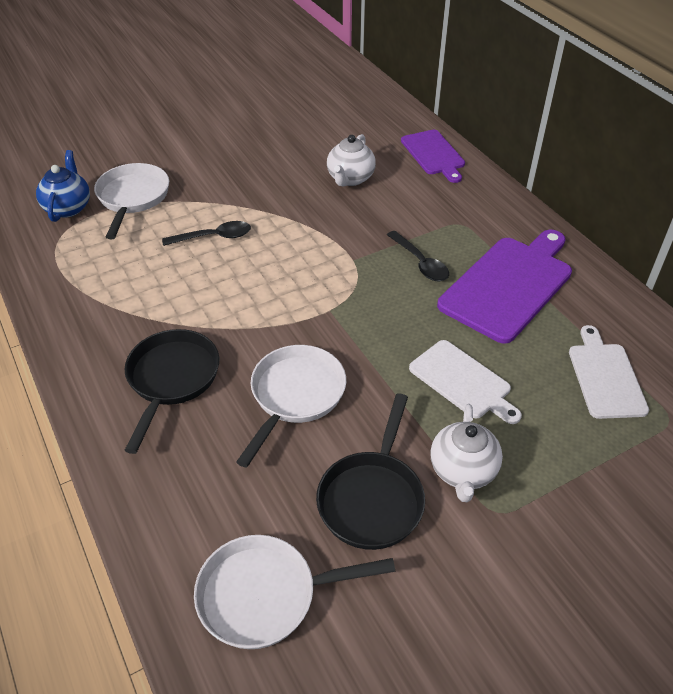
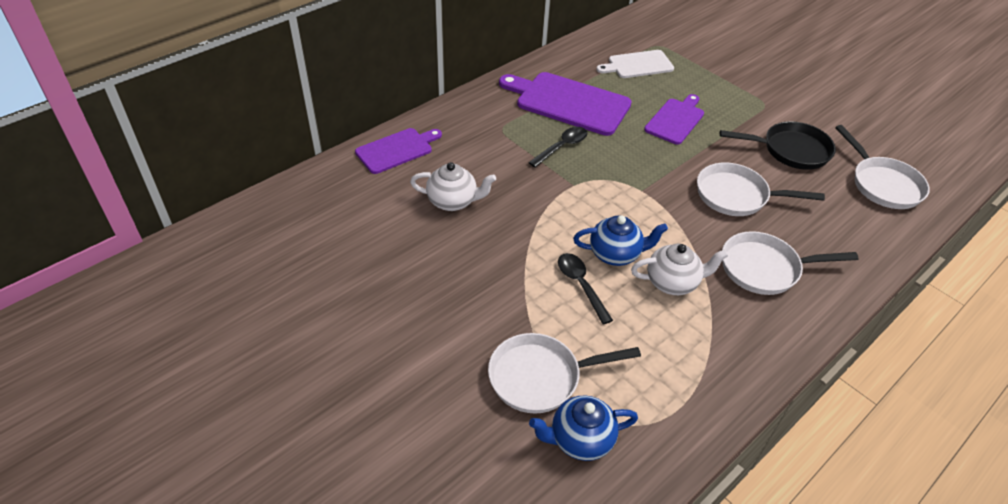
camera: 105 degrees left, 0 degrees up
(171, 379) = (765, 268): black pan -> white pan
(242, 268) = (616, 254): none -> blue teapot
(463, 381) = (675, 120): white cutting board -> purple cutting board
(463, 471) = (746, 117): white teapot -> white teapot (673, 282)

